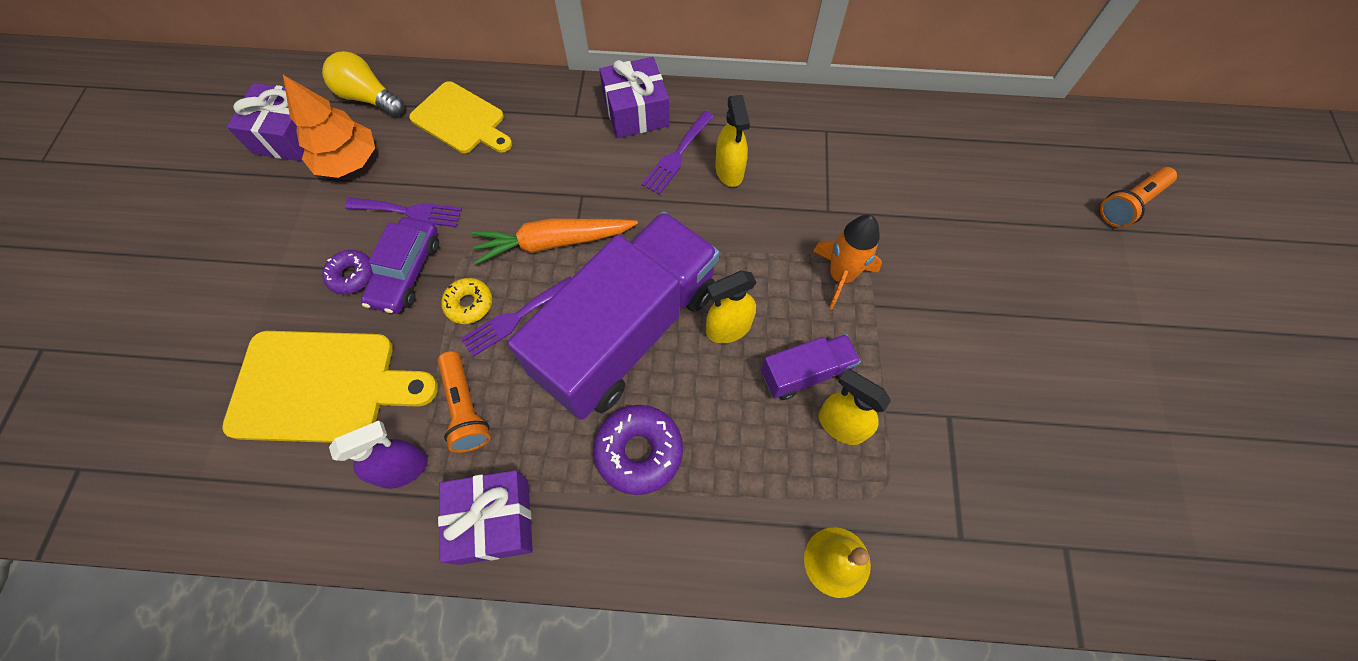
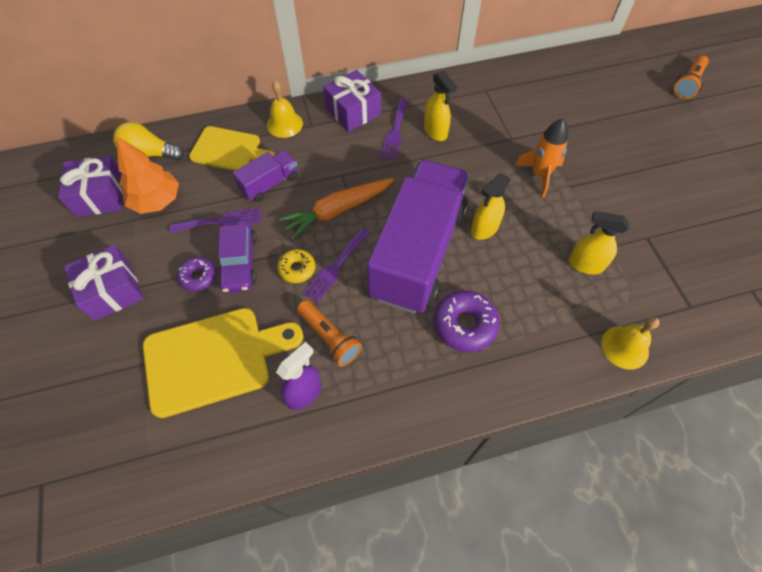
camera: 20 degrees left, 5 degrees down
(493, 521) = (387, 404): purple gift -> purple gift (112, 291)
(543, 104) = (284, 124): none -> yellow bell
(806, 373) = (547, 240): purple truck -> purple truck (269, 184)

